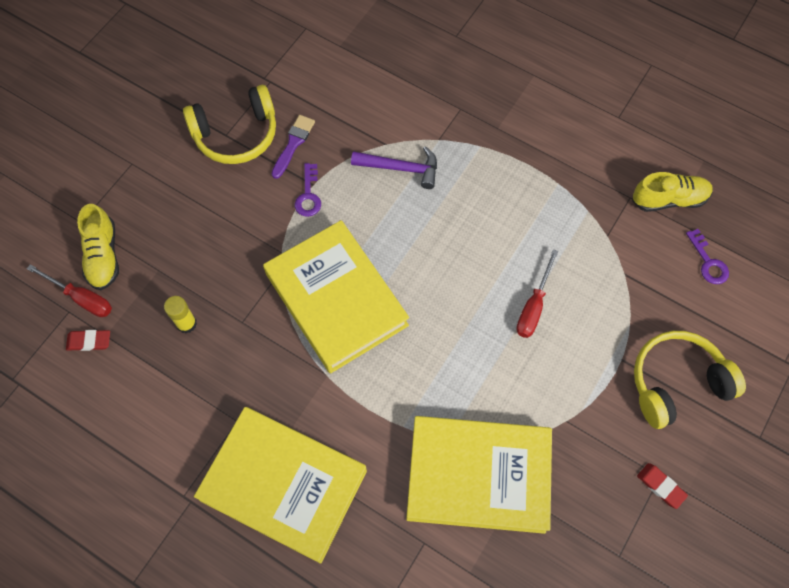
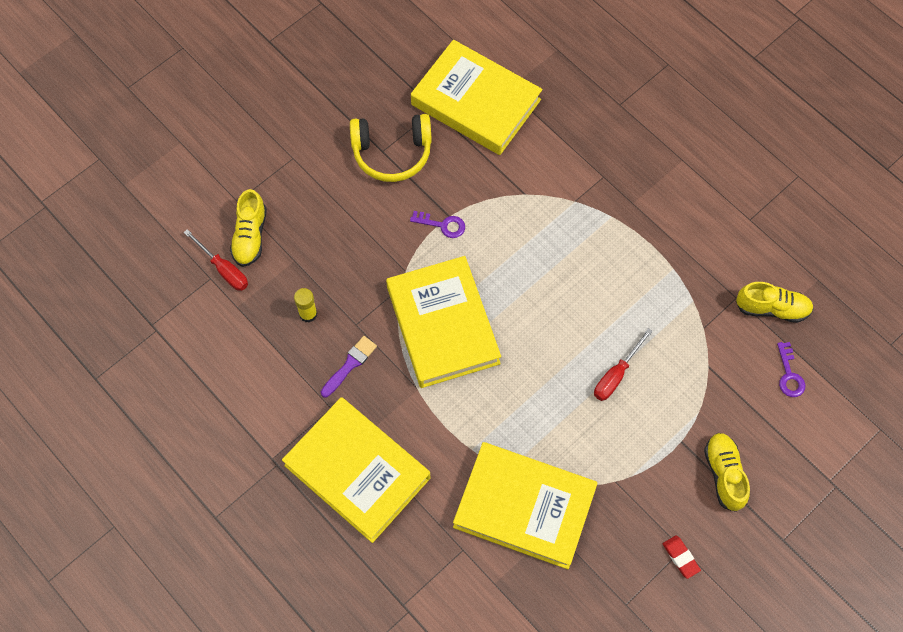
camera: 15 degrees right, 0 degrees up
(89, 341) = (222, 309): red eraser -> none
(293, 144) = (441, 174): purple brush -> purple brush (350, 365)
(308, 195) = (442, 225): purple key -> purple key turned 90 degrees counterclockwise
(310, 65) = (475, 102): none -> yellow book
(401, 168) = (533, 220): purple hammer -> none
(677, 383) = (724, 474): yellow headphones -> yellow shoe

